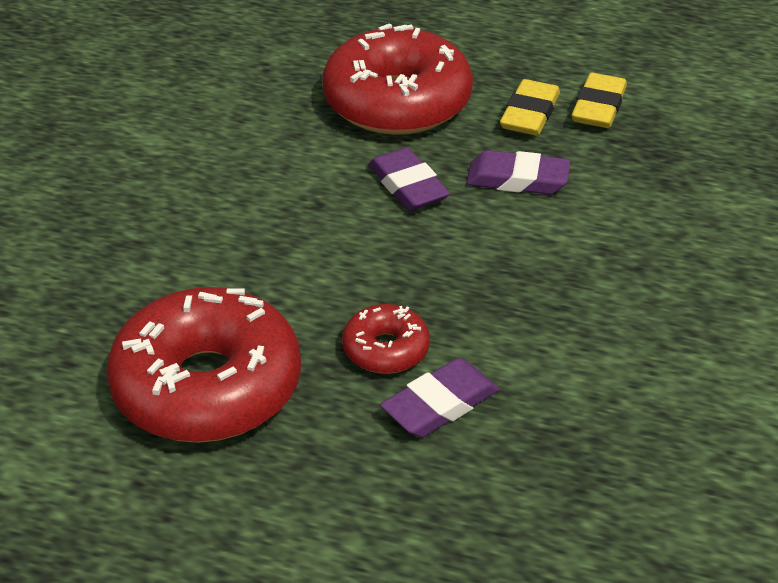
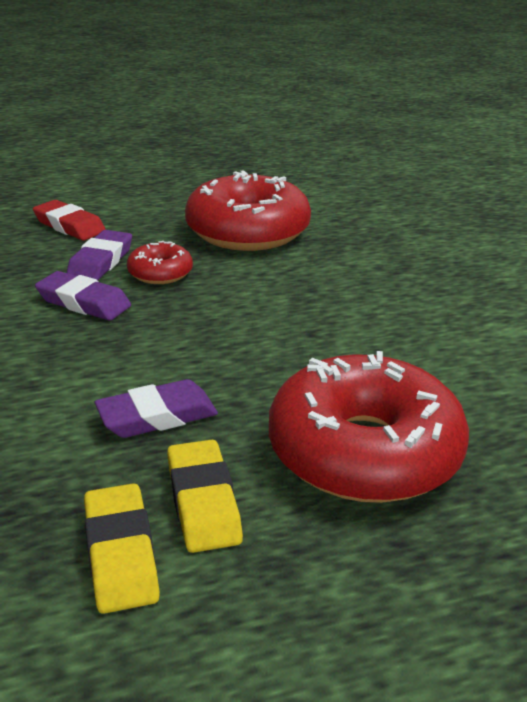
camera: 145 degrees right, 10 degrees down
(408, 186) = (255, 372): purple eraser -> purple eraser (83, 302)
(431, 517) = (69, 226): none -> red eraser

